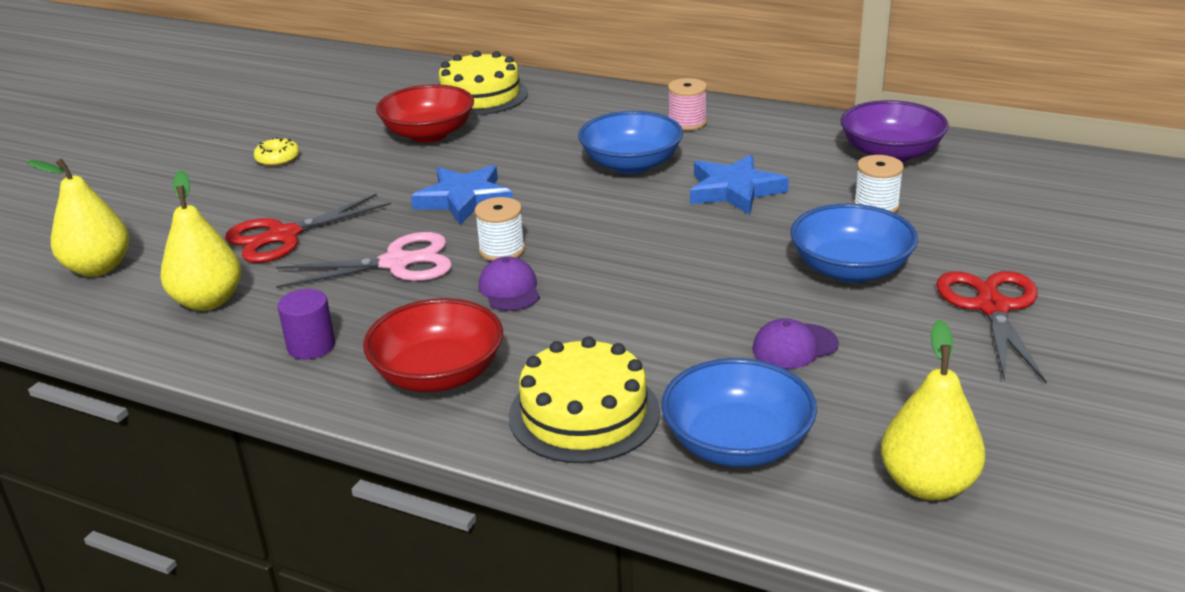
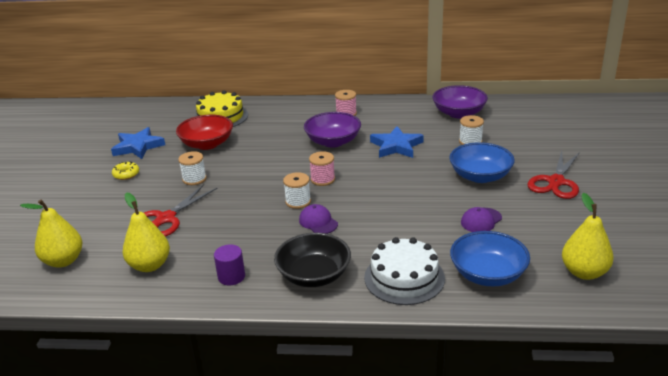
camera: 20 degrees left, 0 degrees up
(370, 184) = (194, 179): none -> white spool
(396, 263) = (244, 221): pink scissors -> none
(438, 374) = (314, 275): red bowl -> black bowl
(464, 199) = (256, 178): blue star -> blue star (138, 146)
(568, 222) = (323, 179): none -> pink spool
(584, 413) = (404, 277): yellow cake -> white cake
(631, 164) = (333, 142): blue bowl -> purple bowl
(992, 307) = (556, 182): red scissors -> red scissors turned 135 degrees counterclockwise

